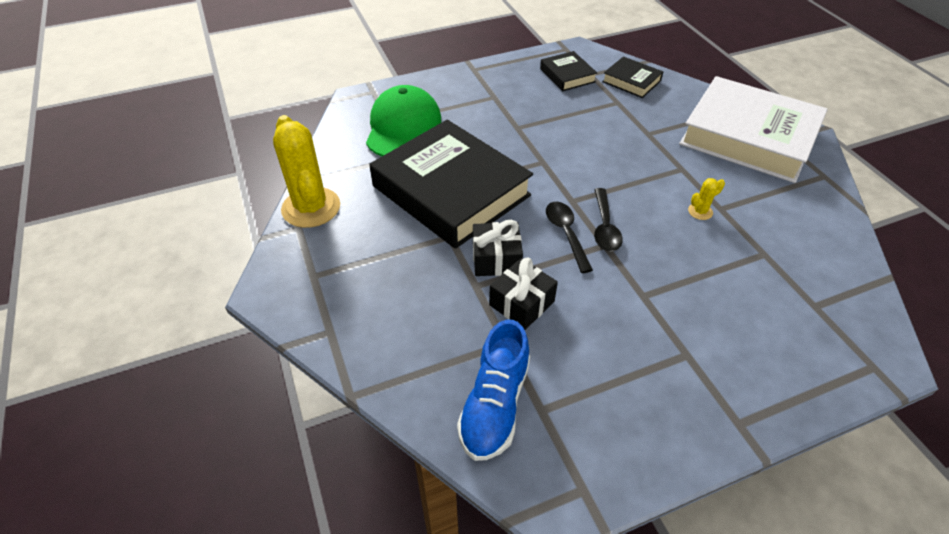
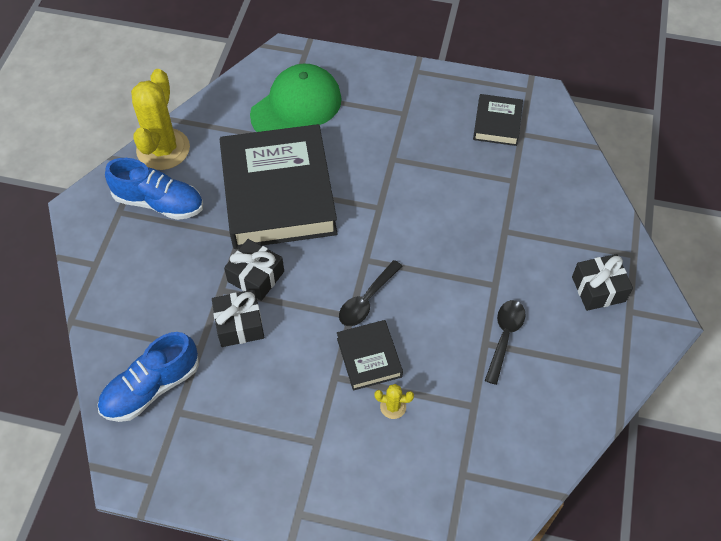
camera: 35 degrees right, 10 degrees up
(347, 249) = (159, 202): none -> blue shoe
(566, 234) = (330, 287): black spoon -> black spoon (504, 337)
(631, 81) = (553, 163): black book -> black book (369, 357)
(700, 211) = (463, 335): yellow cactus -> yellow cactus (393, 407)
(748, 137) = (598, 289): white book -> black gift

